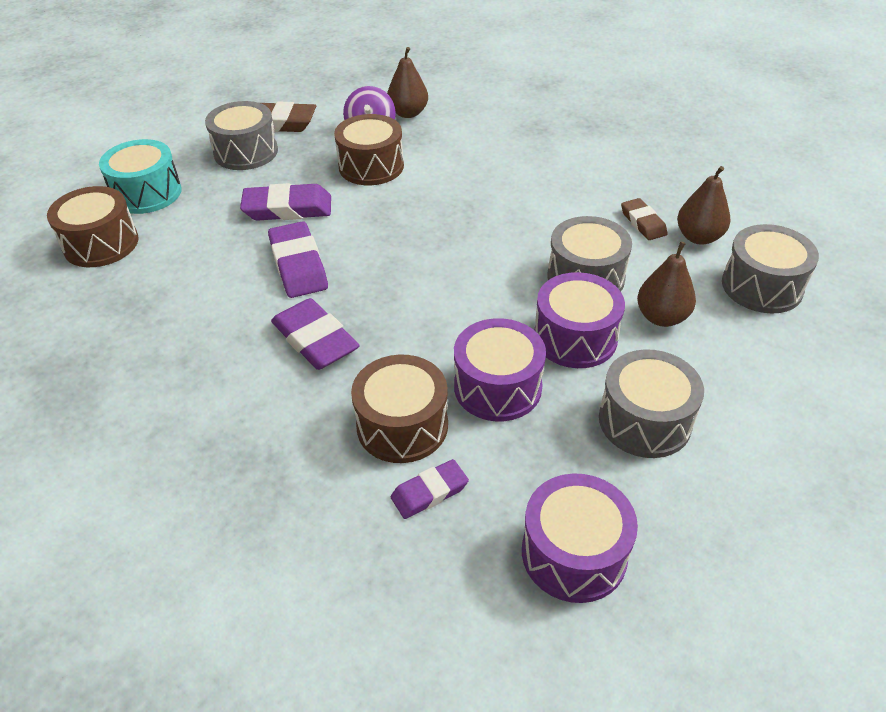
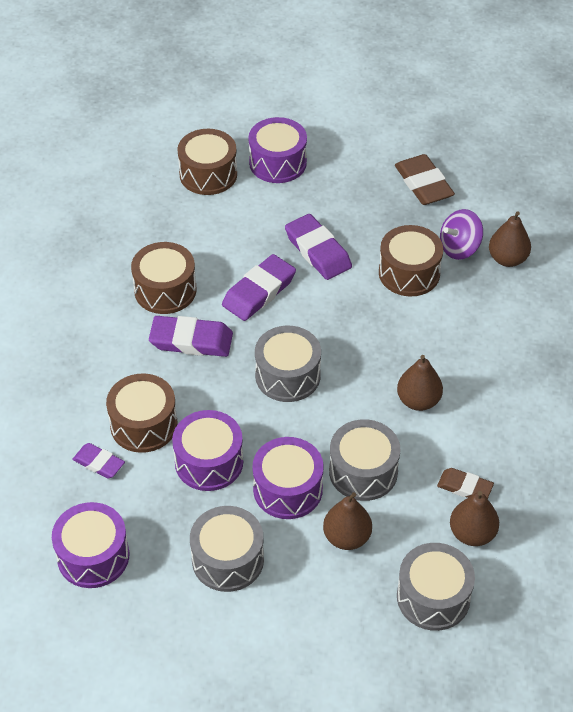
camera: 60 degrees right, 5 degrees up
(147, 193) = (277, 163): turquoise drum -> purple drum
(223, 334) = (165, 290): none -> brown drum
(246, 152) = (369, 187): grey drum -> grey drum (287, 375)
(315, 339) = (191, 340): purple eraser -> purple eraser turned 75 degrees clockwise
(524, 214) = (418, 400): none -> brown pear
(643, 223) = (464, 487): brown eraser -> brown eraser turned 75 degrees clockwise

